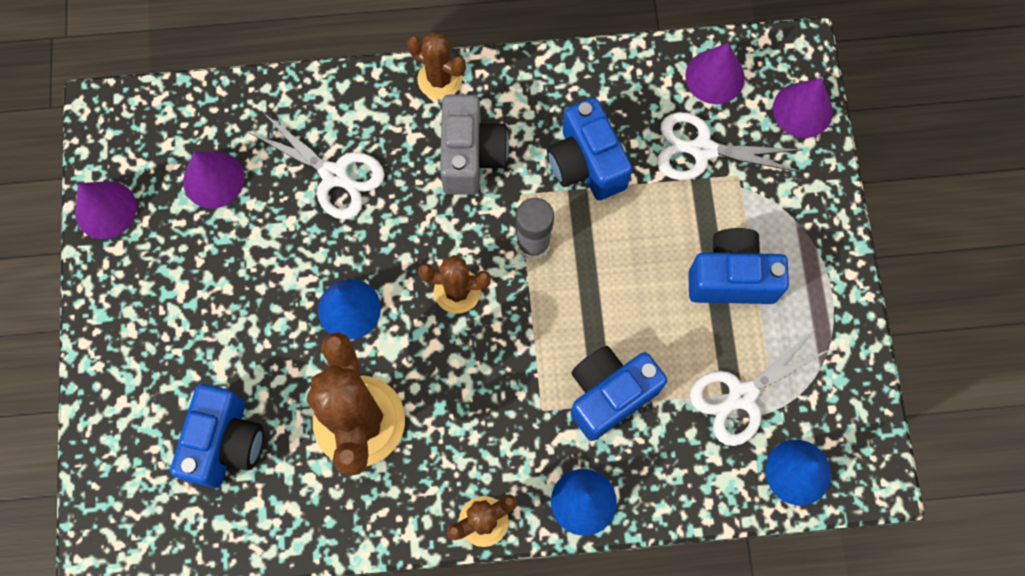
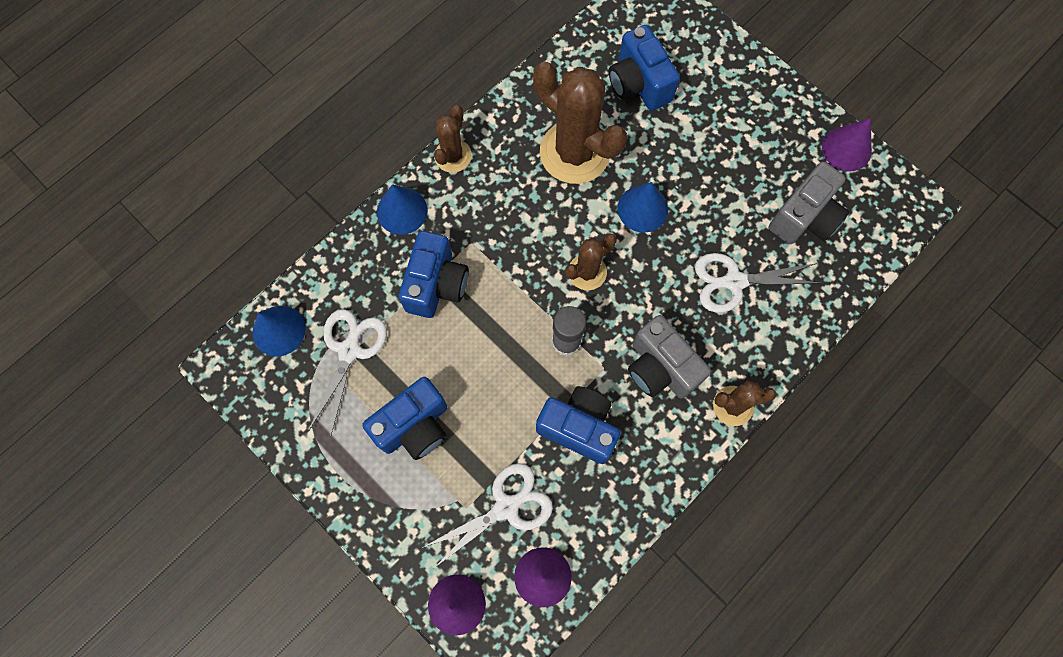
camera: 140 degrees right, 0 degrees up
(213, 179) = (804, 218): purple cone -> grey camera

